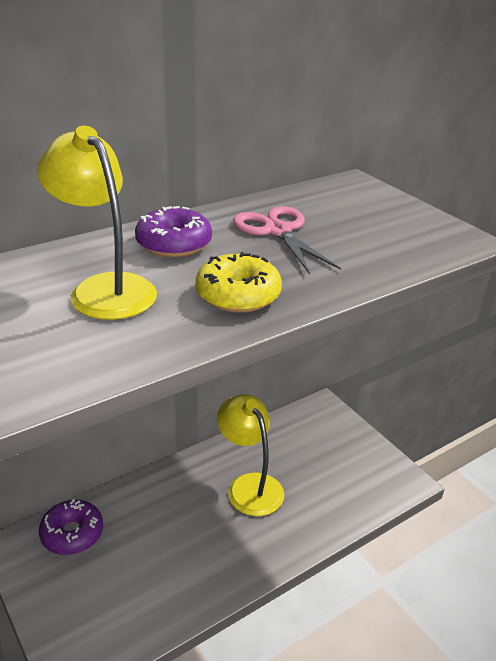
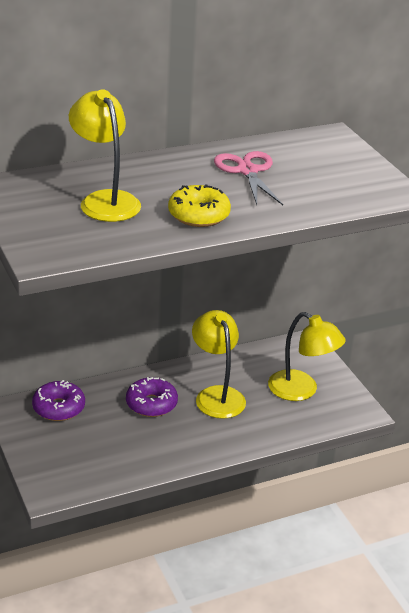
camera: 10 degrees right, 0 degrees up
(174, 244) = (163, 173): purple donut -> purple donut (151, 404)
(337, 465) = (301, 391): none -> yellow lamp

